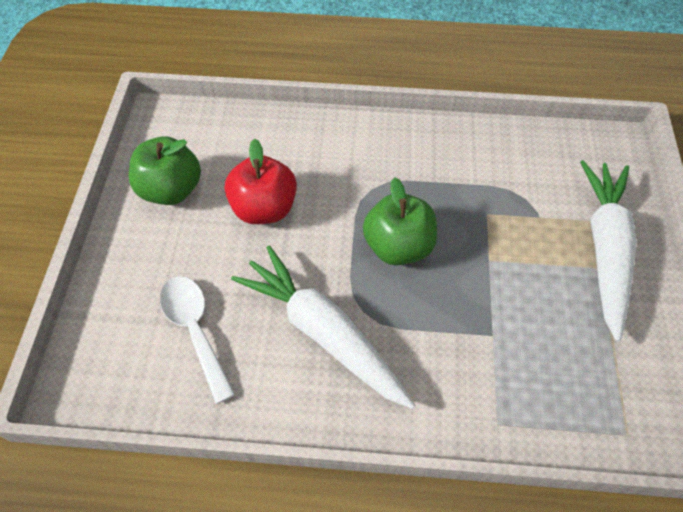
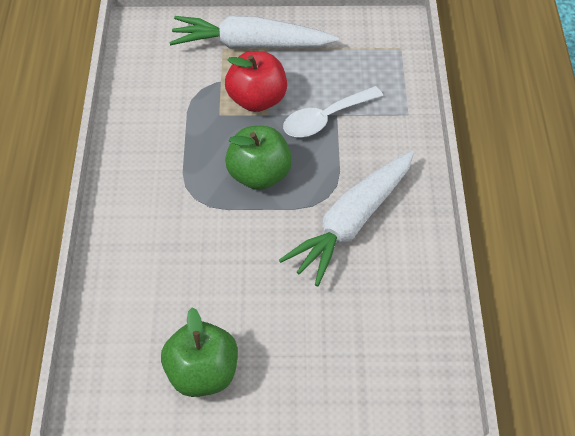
camera: 95 degrees left, 5 degrees down
(195, 330) = (364, 320): white spoon -> white spoon (325, 119)
(264, 208) = (223, 283): red apple -> red apple (257, 100)

